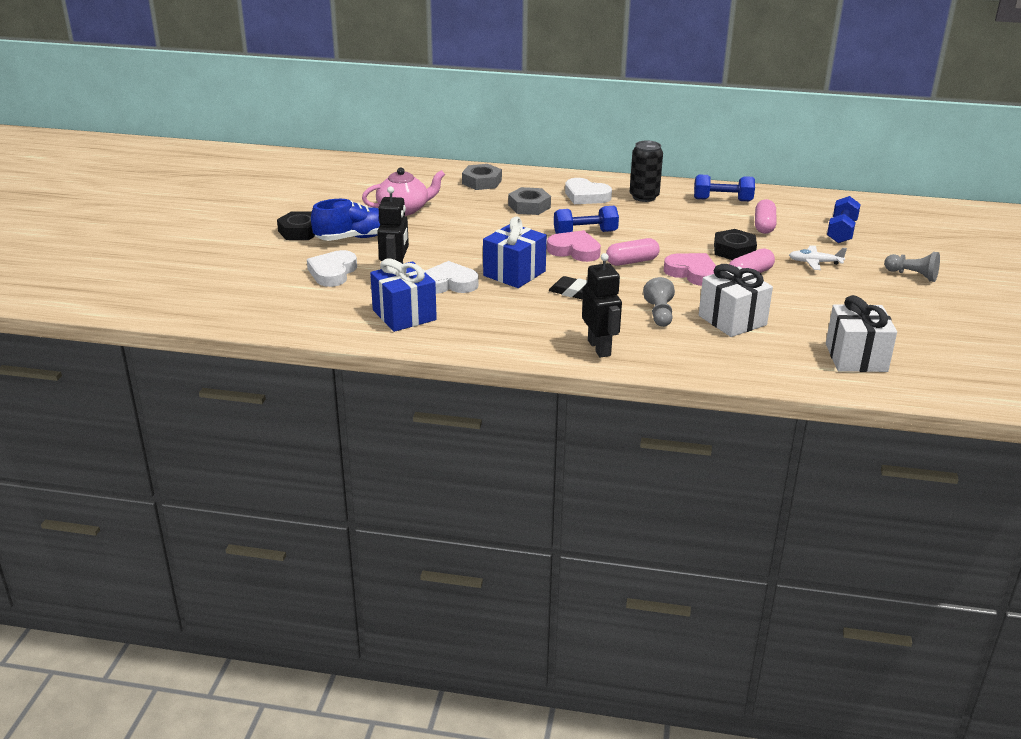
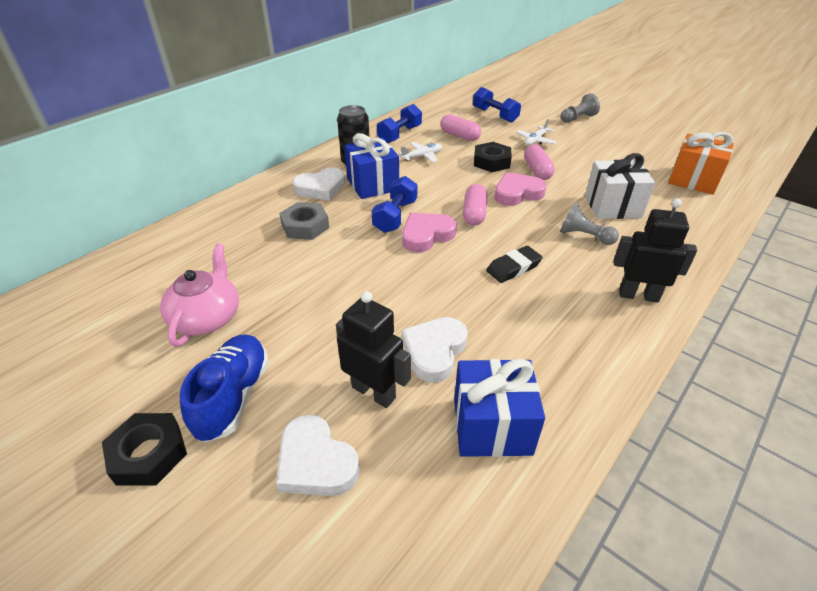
camera: 60 degrees left, 10 degrees up
(482, 182) = (213, 234): grey nut -> none
(514, 273) = (445, 291): blue gift -> blue gift (372, 184)
(696, 219) = (422, 156): none -> white plane
(856, 357) = (693, 180): white gift -> orange gift

